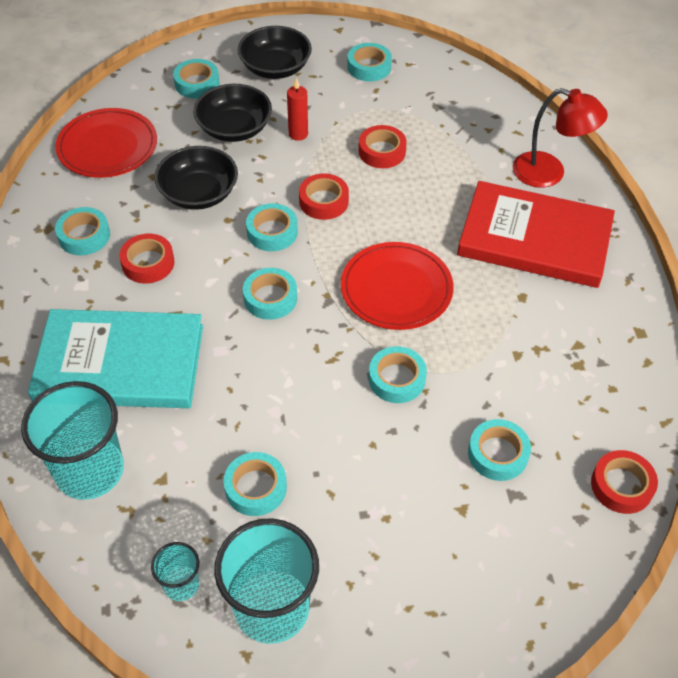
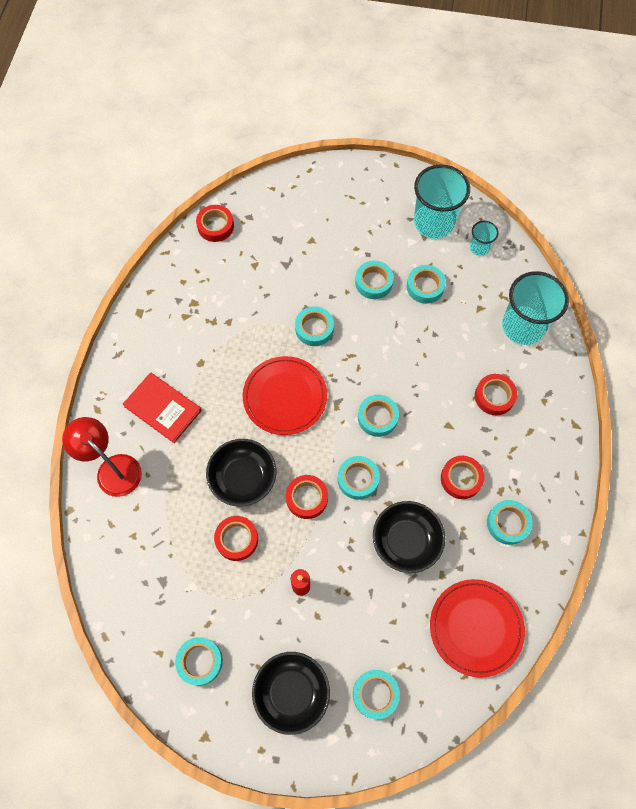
camera: 160 degrees left, 15 degrees up
(120, 363) = (494, 396): turquoise book -> red tape
(234, 128) = (356, 614): black bowl -> black bowl (243, 478)
(497, 454) = (275, 264): turquoise tape -> turquoise tape (373, 282)
(534, 238) = (163, 408): red book -> red book, size x0.60

